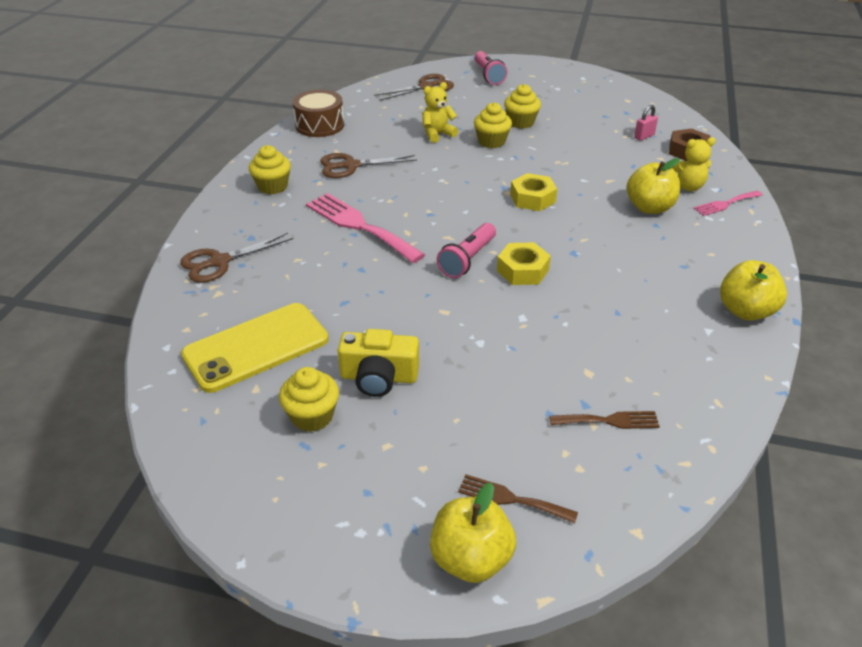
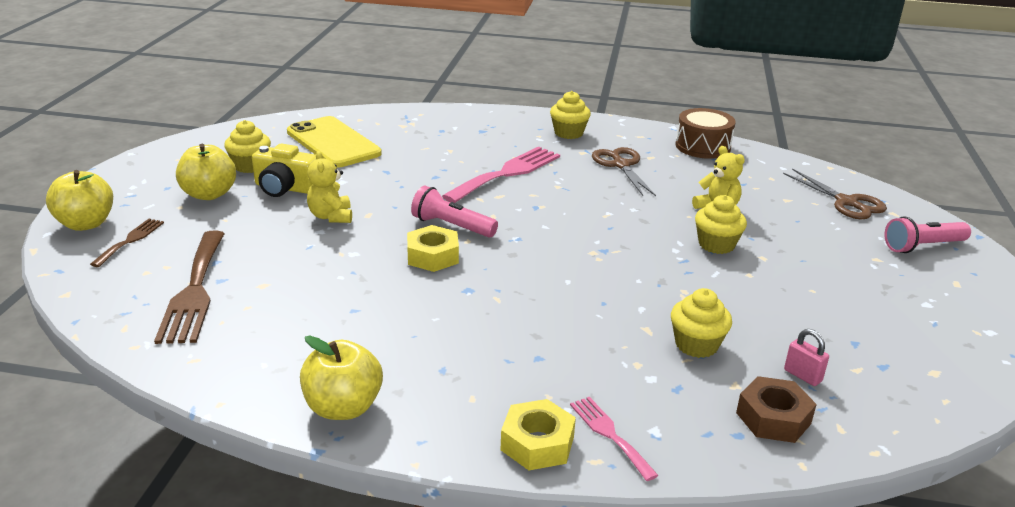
camera: 85 degrees right, 10 degrees down
(219, 262) = (445, 122): brown scissors -> none
(379, 377) = (285, 188): yellow camera -> yellow camera turned 75 degrees counterclockwise
(521, 122) = (785, 267): yellow cupcake -> yellow cupcake (696, 345)
(532, 198) = (582, 268): yellow nut -> yellow nut (537, 443)
(609, 421) = (194, 291): brown fork -> brown fork, size x1.88
(649, 207) = (581, 357): yellow apple -> yellow apple (209, 194)
(686, 186) = (652, 400): yellow teddy bear -> yellow teddy bear (331, 216)

